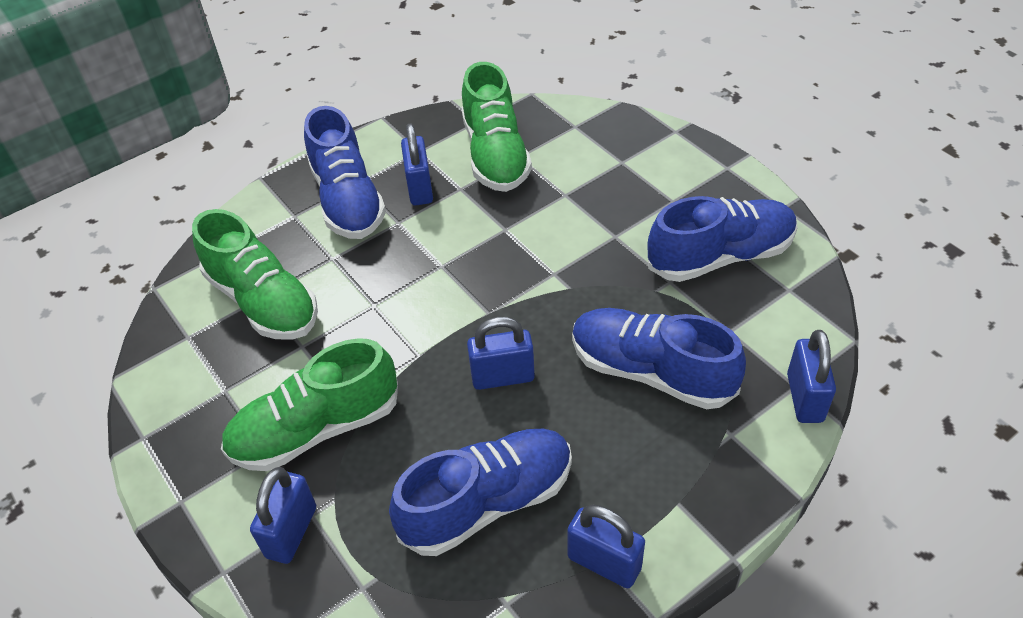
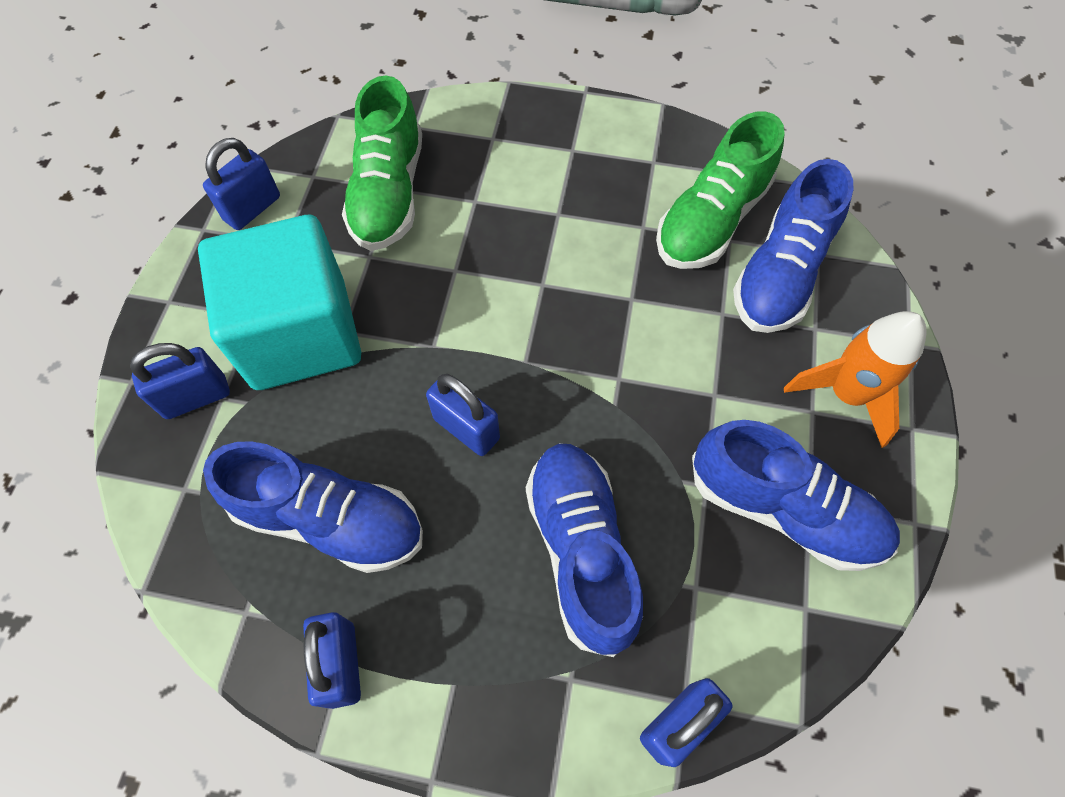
camera: 45 degrees right, 15 degrees up
(316, 429) = (300, 334): green shoe -> turquoise cube
(347, 200) = (546, 159): blue shoe -> blue shoe (780, 273)
(420, 188) = (611, 198): blue padlock -> blue padlock (252, 209)
(677, 179) = (846, 394): none -> orange rocket

